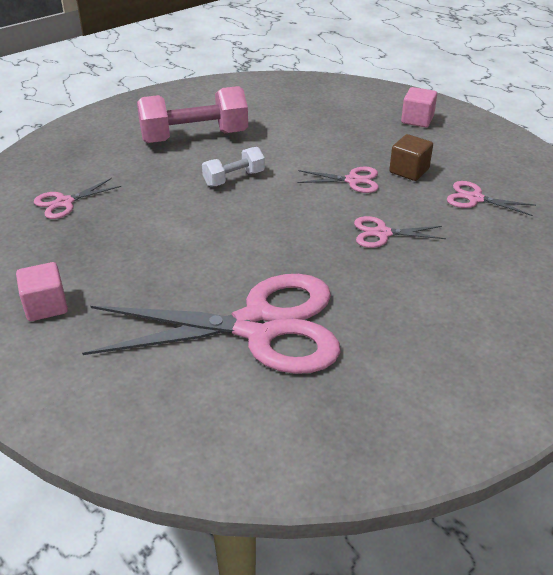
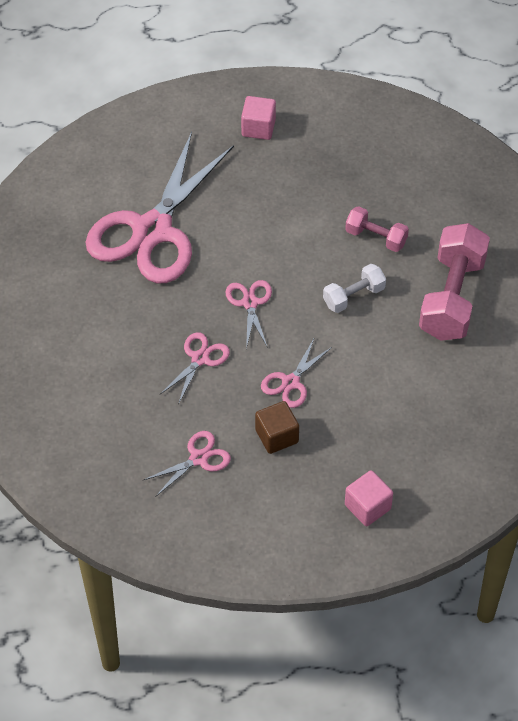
camera: 120 degrees right, 15 degrees up
(64, 202) = (391, 171): pink scissors -> pink scissors (250, 303)
(157, 187) = (376, 237): none -> pink dumbbell
(234, 178) = (353, 296): white dumbbell -> white dumbbell turned 60 degrees clockwise

